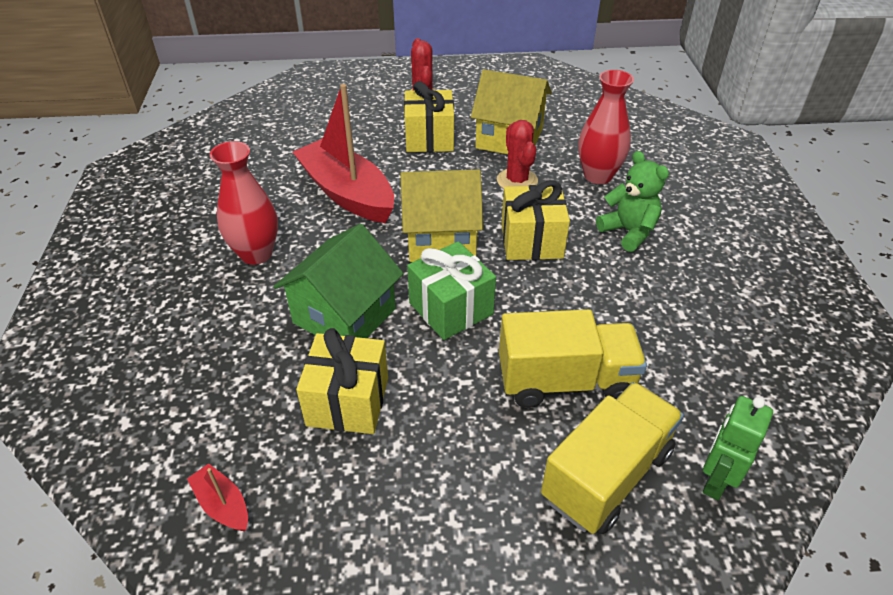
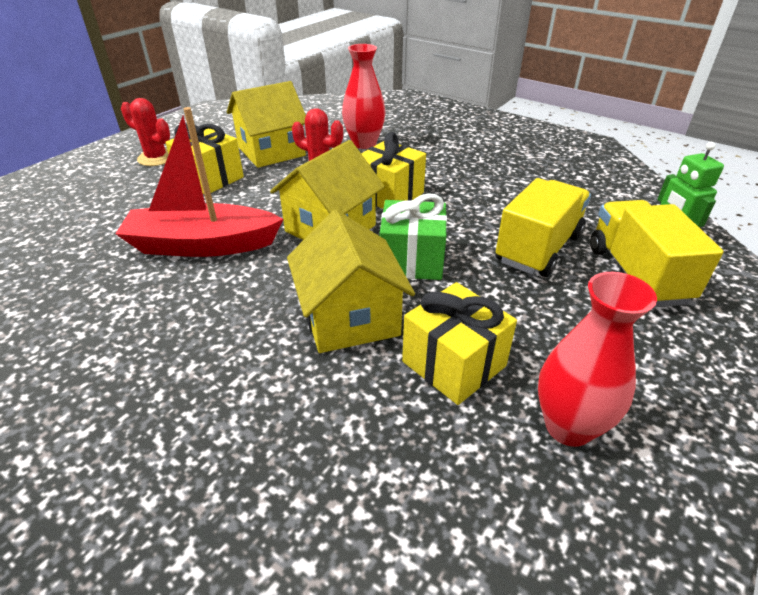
camera: 50 degrees left, 5 degrees down
(223, 505) = (506, 518): red boat -> none
(256, 254) = (192, 334): red vase -> red vase (568, 427)
(344, 316) = (350, 318): green house -> yellow house
(628, 232) = (431, 160): green teddy bear -> none

